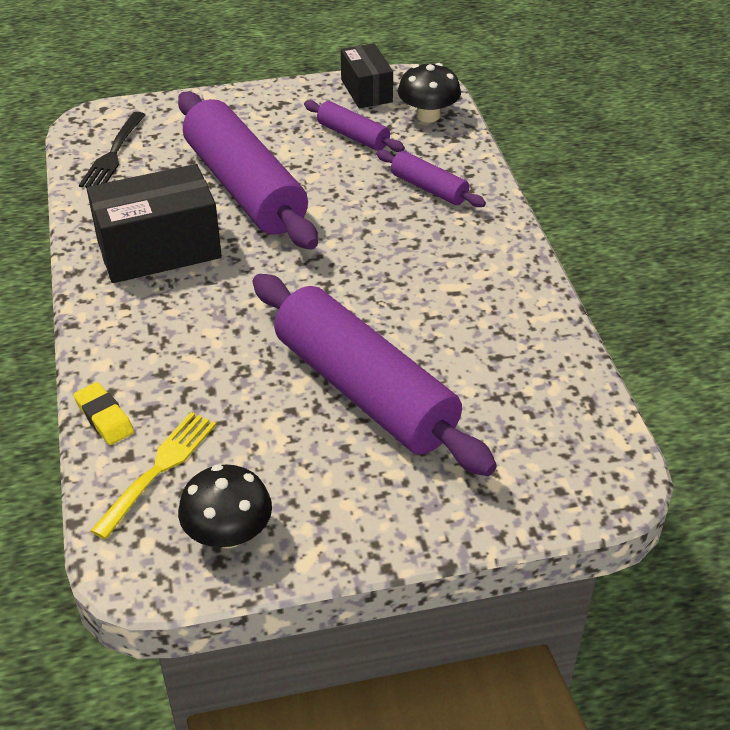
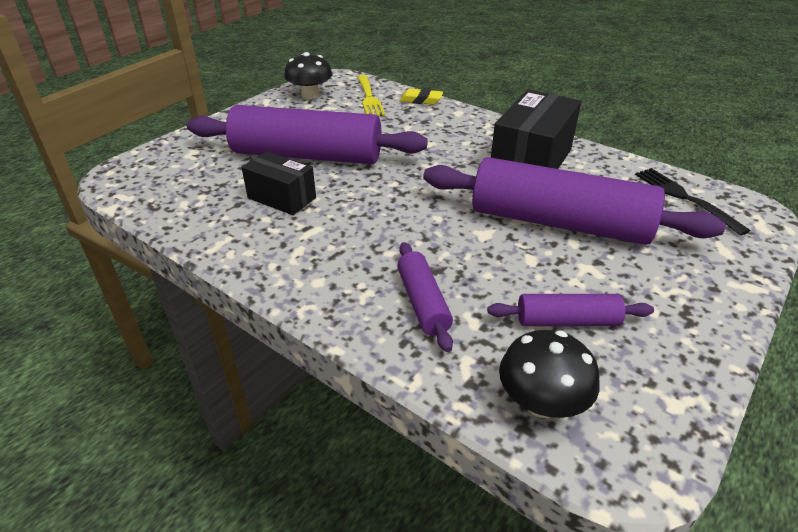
camera: 140 degrees right, 5 degrees down
(366, 91) = (655, 397): black box -> black box (281, 198)
(429, 188) = (423, 302): purple rolling pin -> purple rolling pin turned 75 degrees clockwise

